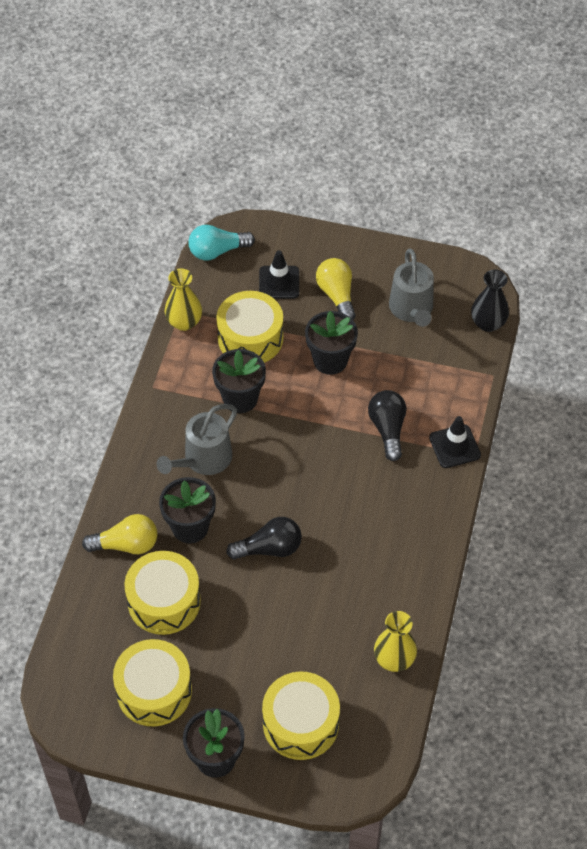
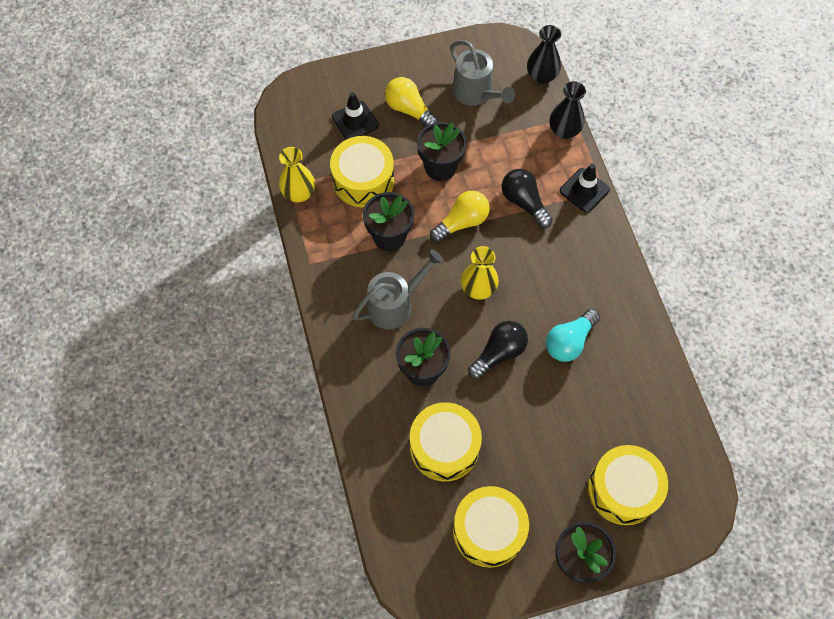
camera: 30 degrees left, 10 degrees up
(126, 544) = (380, 414): yellow light bulb -> yellow light bulb (462, 222)
(204, 459) = (394, 305): grey watering can -> grey watering can turned 135 degrees counterclockwise
(217, 251) = (286, 118): turquoise light bulb -> turquoise light bulb (569, 341)
(394, 659) = (657, 393): yellow vase -> yellow vase (478, 288)
(474, 383) = (564, 130): none -> black vase

